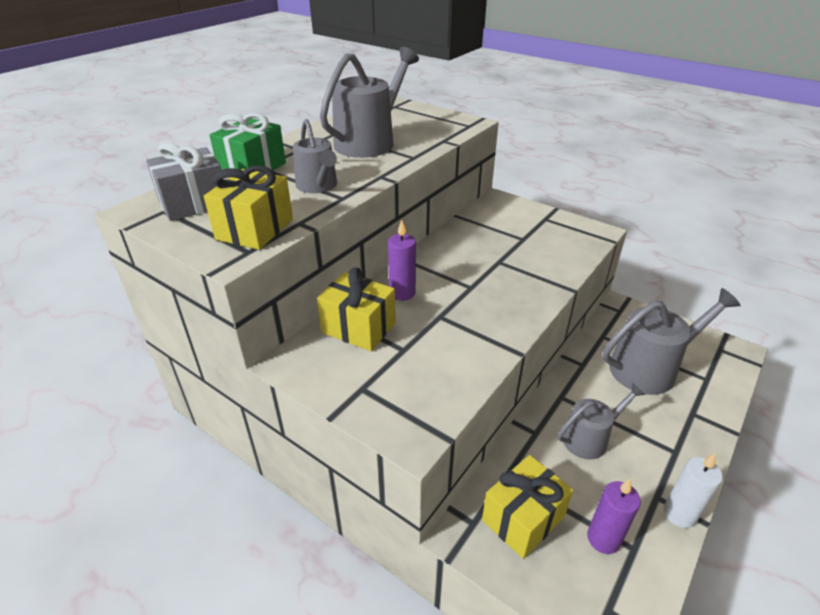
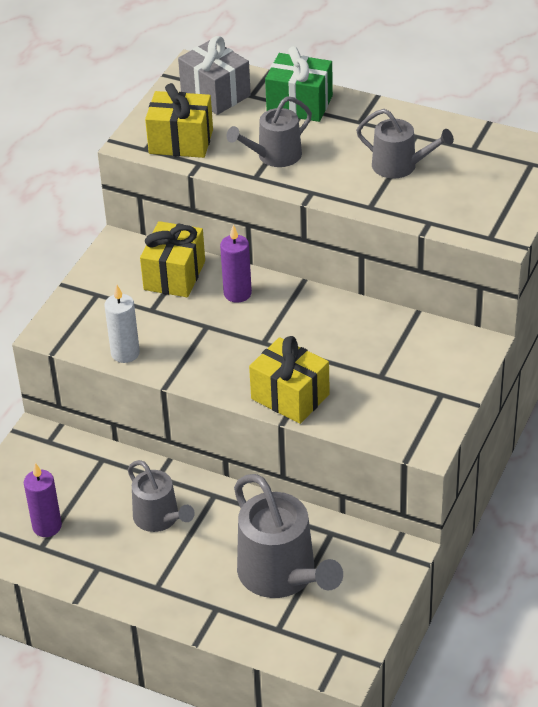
camera: 80 degrees right, 5 degrees up
(369, 142) = (399, 166): grey watering can -> grey watering can, size x0.61
(523, 518) = (58, 472): yellow gift -> yellow gift (290, 396)
(679, 514) = (81, 582): white candle -> white candle (125, 353)

